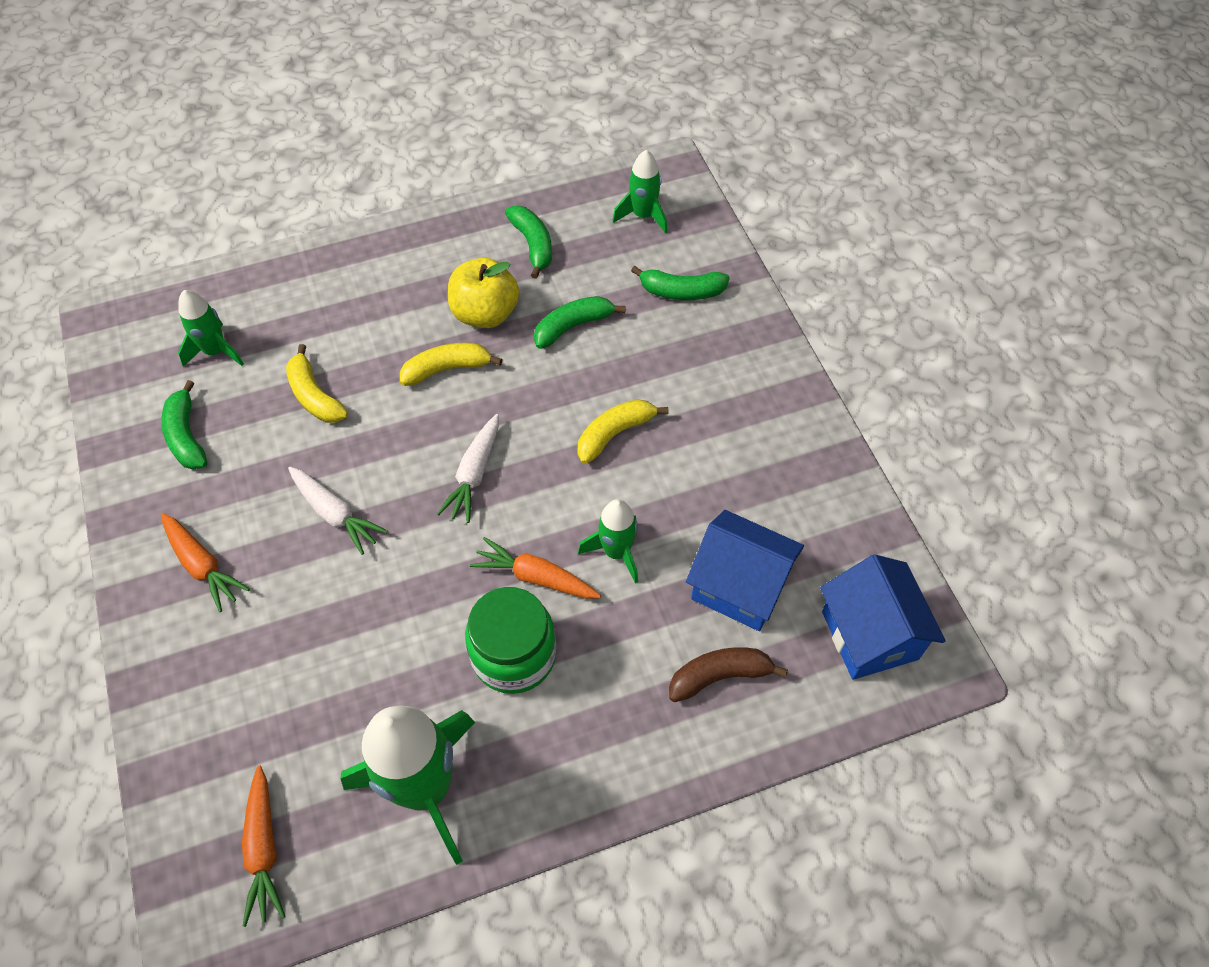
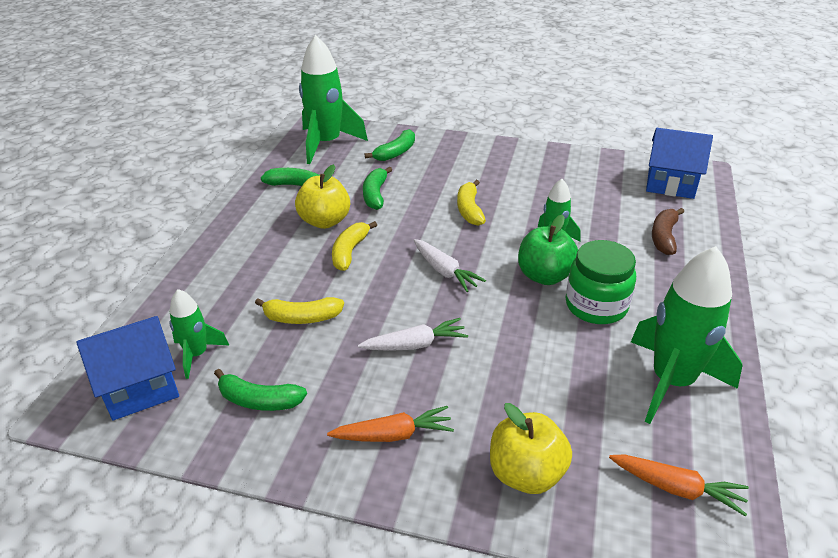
camera: 55 degrees left, 20 degrees down
(213, 701) = (526, 473): none -> yellow apple
(535, 577) = (545, 276): orange carrot -> green apple
(643, 216) = (326, 144): green rocket -> green rocket, size x1.87
(739, 586) = (610, 209): blue house -> blue house (140, 388)

